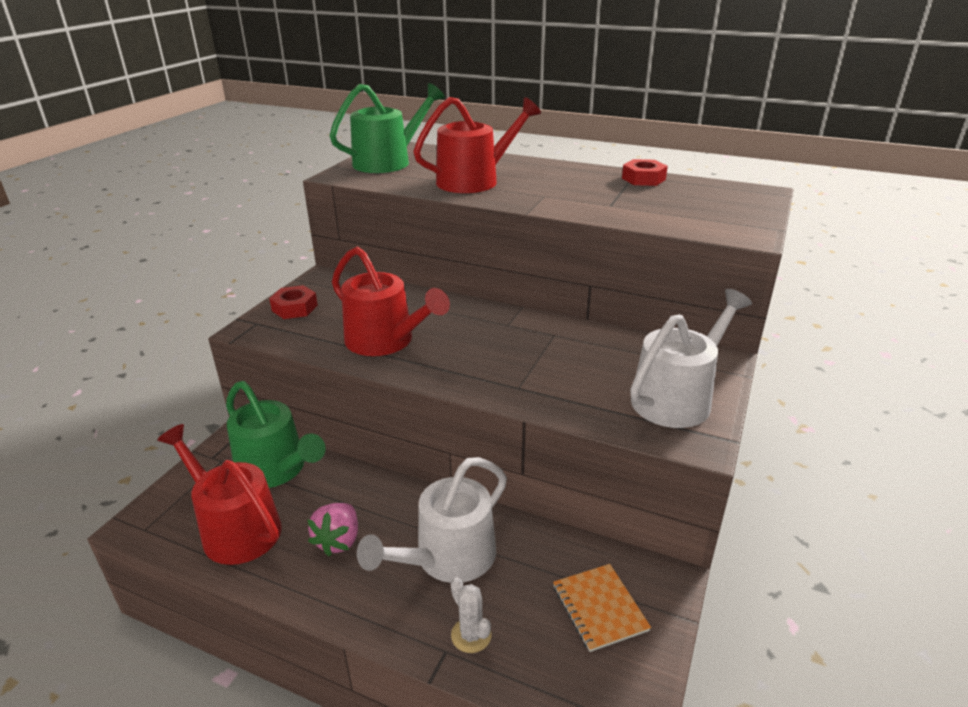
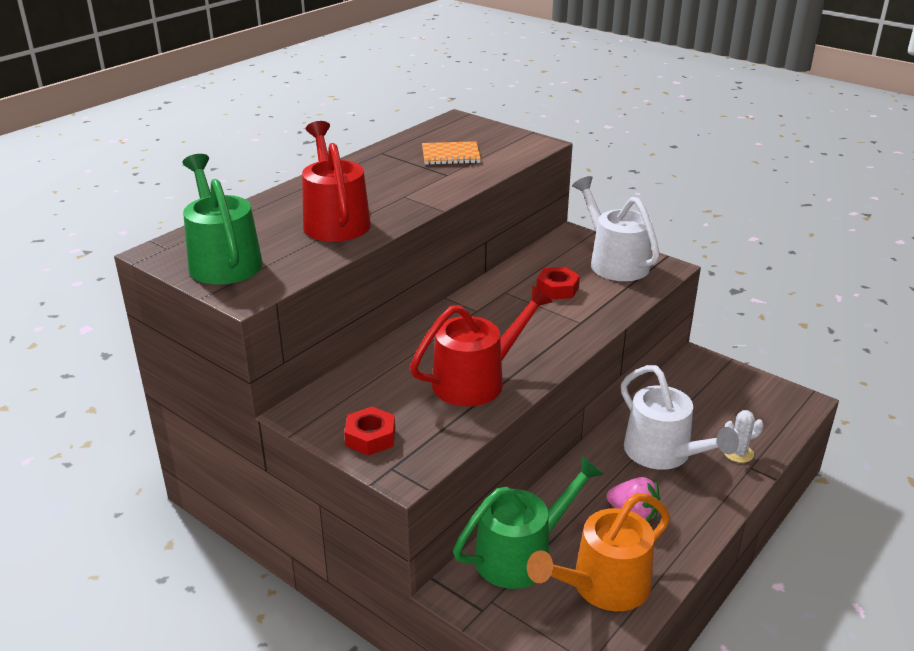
camera: 75 degrees left, 0 degrees up
(235, 528) = (603, 586): red watering can -> orange watering can
(599, 608) = (719, 392): orange notebook -> orange notebook (450, 155)
(643, 179) = (394, 150): red nut -> red nut (557, 289)

